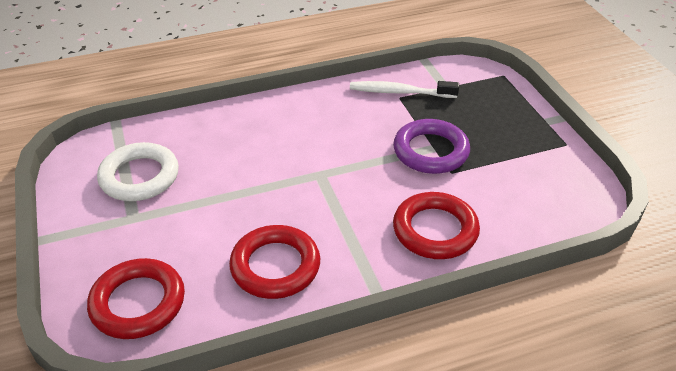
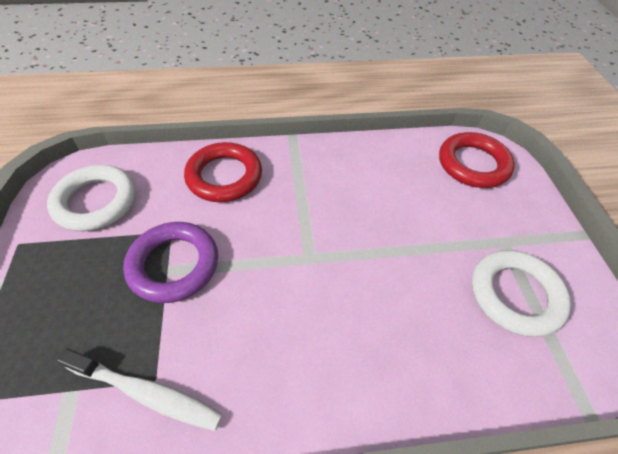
camera: 170 degrees left, 10 degrees up
(275, 266) = (367, 172): red ring -> none
(539, 184) = (96, 202): none -> white ring

